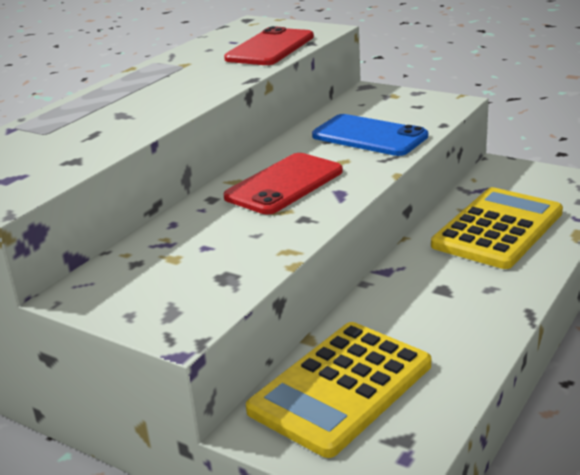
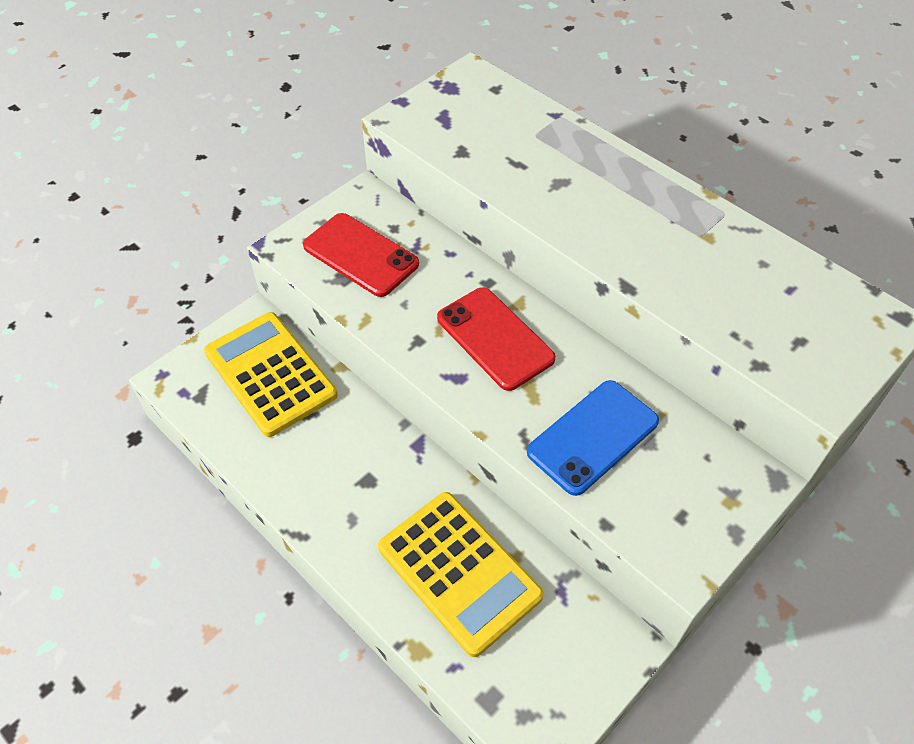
camera: 100 degrees right, 25 degrees up
(270, 48) = (746, 320): red phone -> red phone (360, 255)

